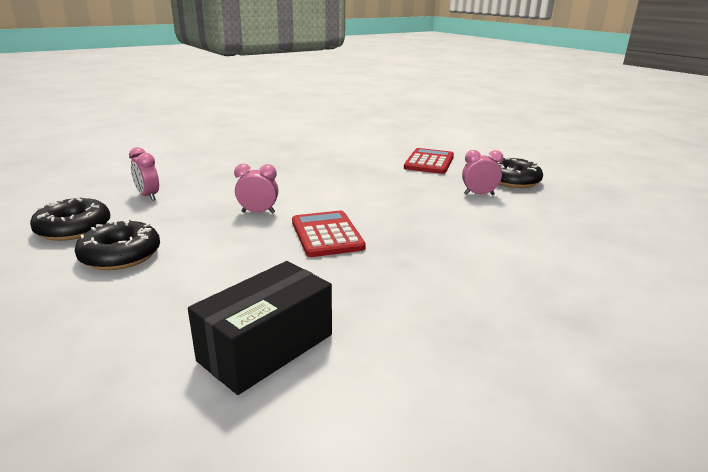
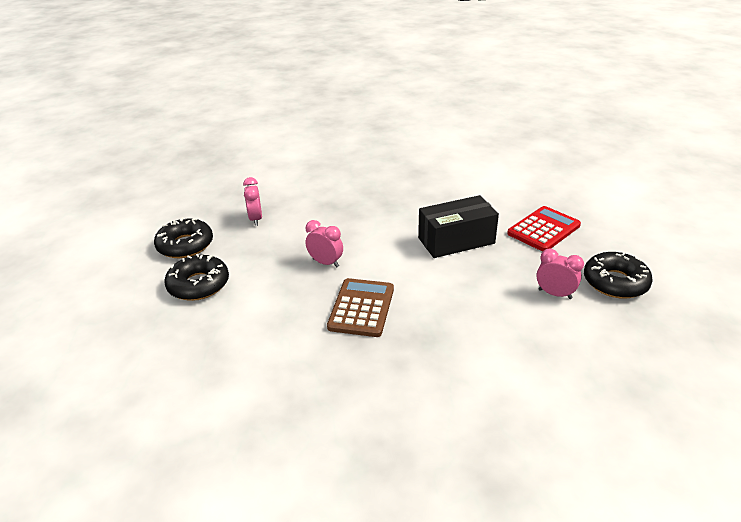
camera: 30 degrees right, 10 degrees up
(266, 347) = (233, 414): black box -> black box (456, 240)
(327, 234) = (361, 308): red calculator -> brown calculator

